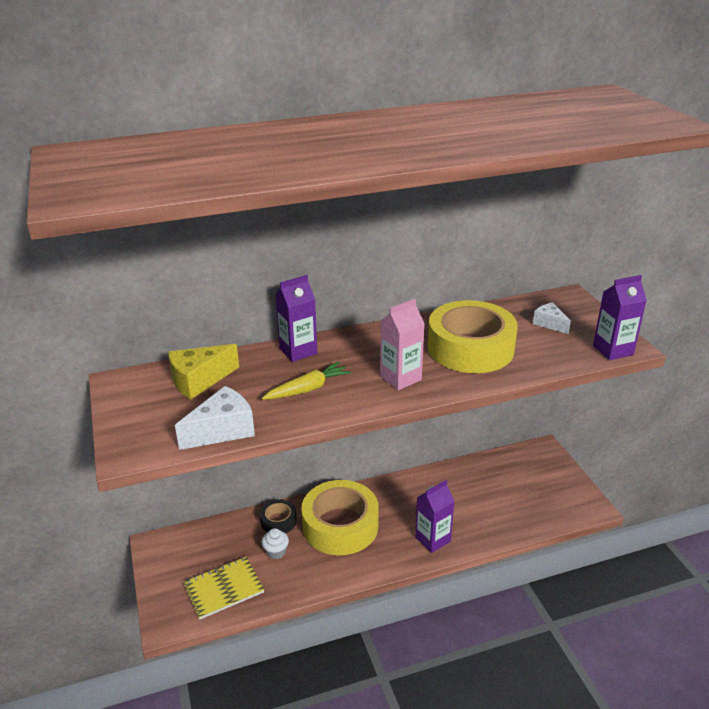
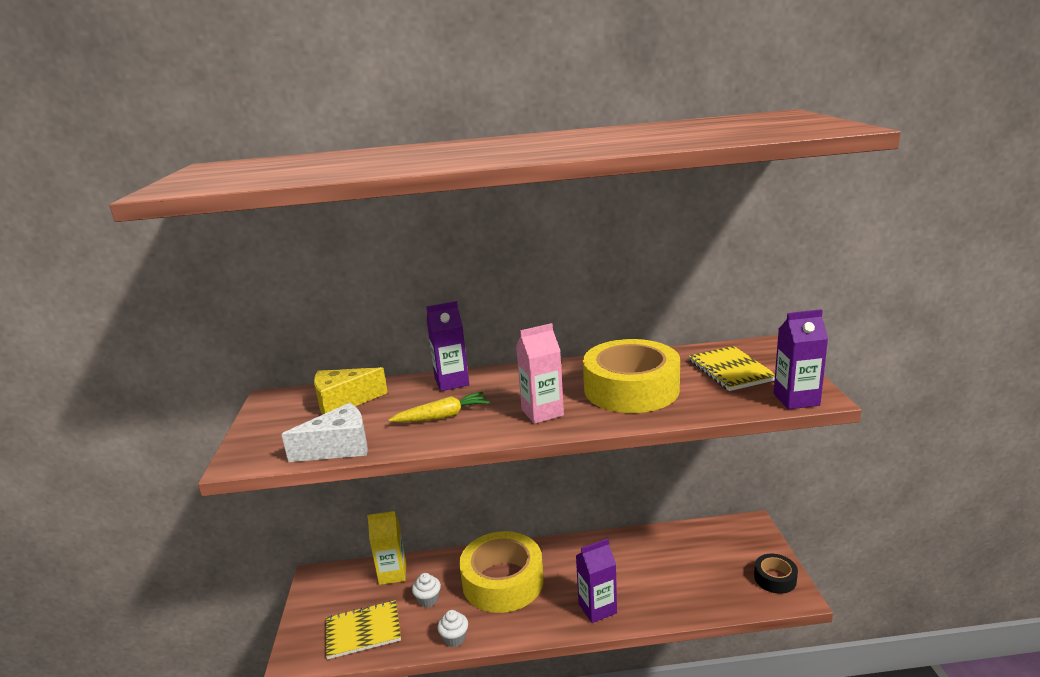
camera: 15 degrees right, 10 degrees down
(232, 532) = (392, 574): none -> yellow carton
(278, 521) = (442, 569): black tape -> black tape (775, 578)
(313, 583) = (454, 638): none -> white cupcake
(549, 324) = (731, 370): white cheese -> yellow notebook

